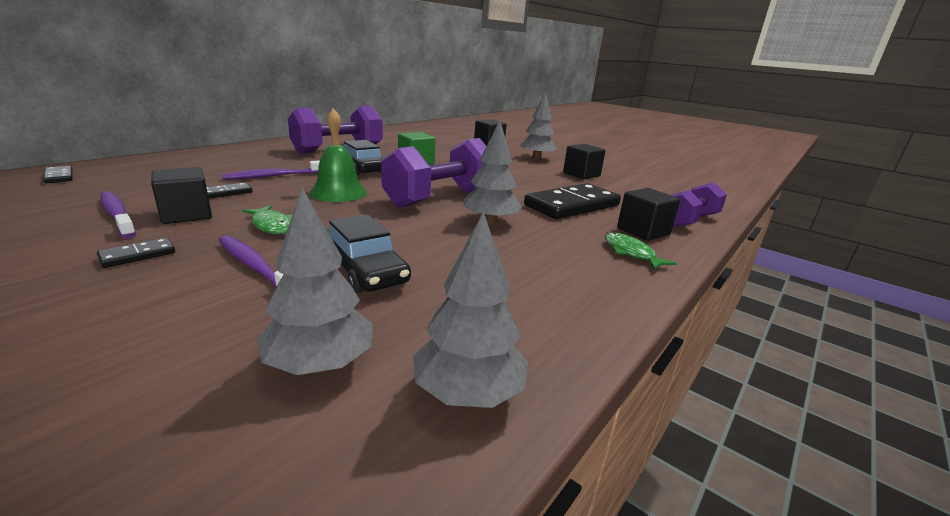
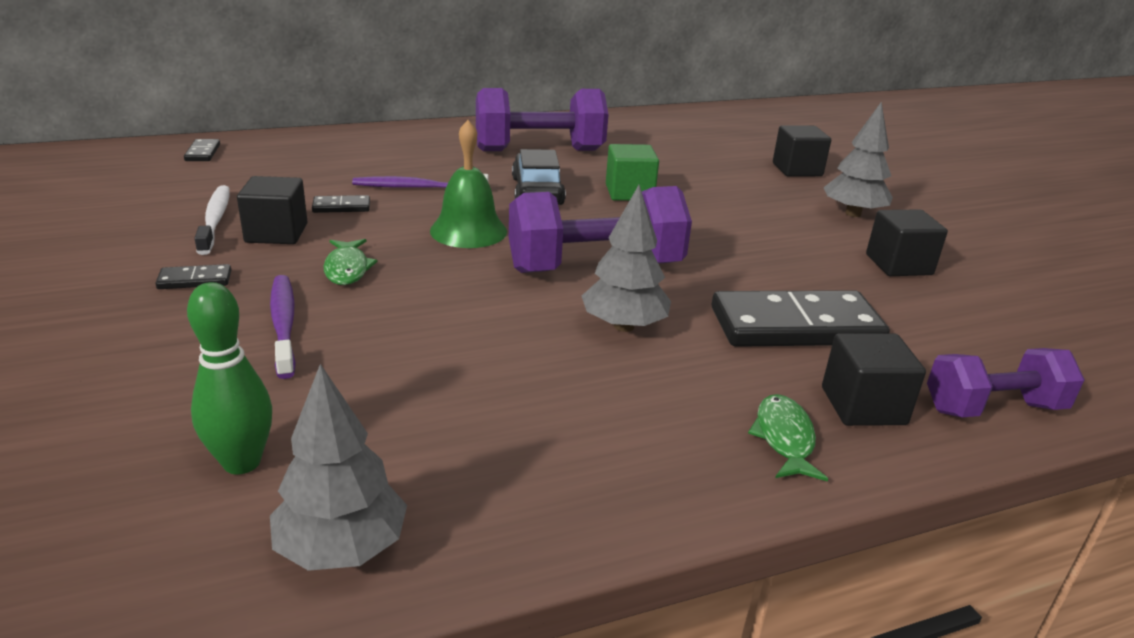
camera: 30 degrees right, 5 degrees up
(117, 215) = (215, 220): purple toothbrush -> white toothbrush
(320, 364) = (242, 462): grey tree -> green bowling pin
(364, 270) = (387, 361): black car -> none

